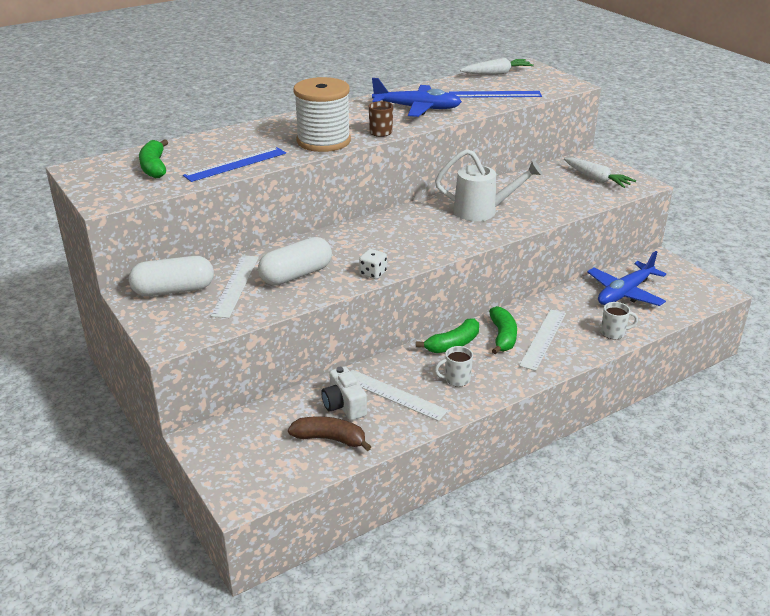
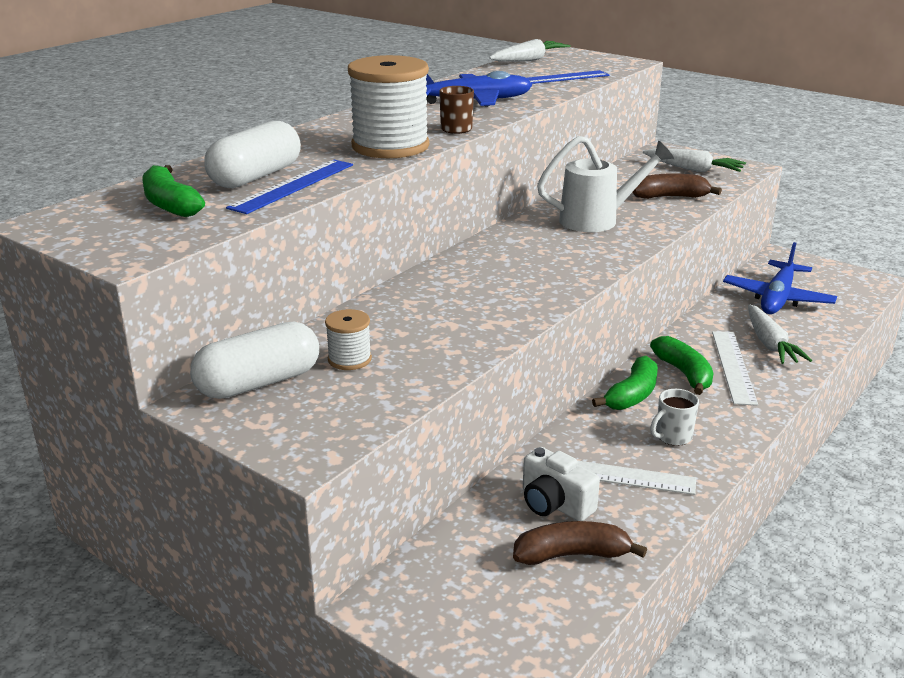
camera: 20 degrees left, 5 degrees down
(236, 285) = (349, 359): white ruler -> white spool
(296, 275) = (425, 331): white capsule -> white capsule (256, 177)
(373, 273) = (529, 311): white dice -> none
(555, 201) = (670, 197): none -> brown banana
(586, 327) = (770, 344): none -> white carrot
(613, 333) = (805, 344): white mug -> none

